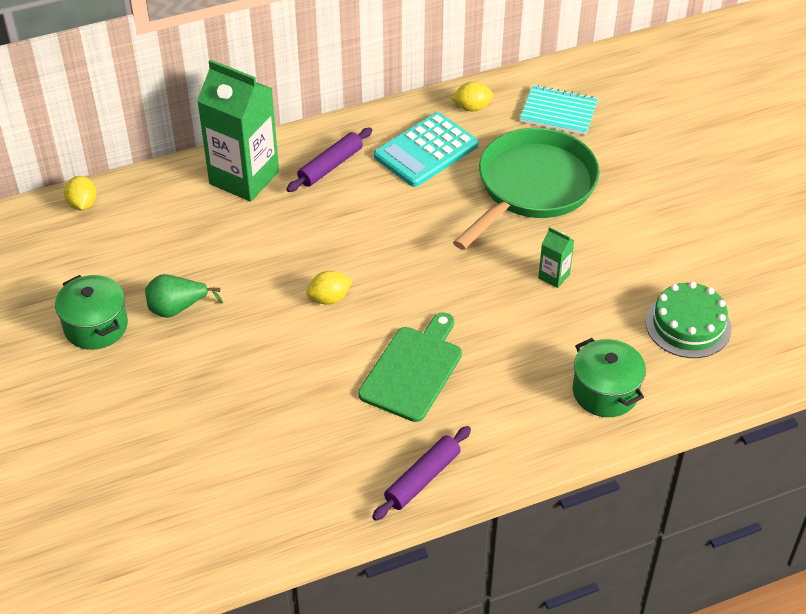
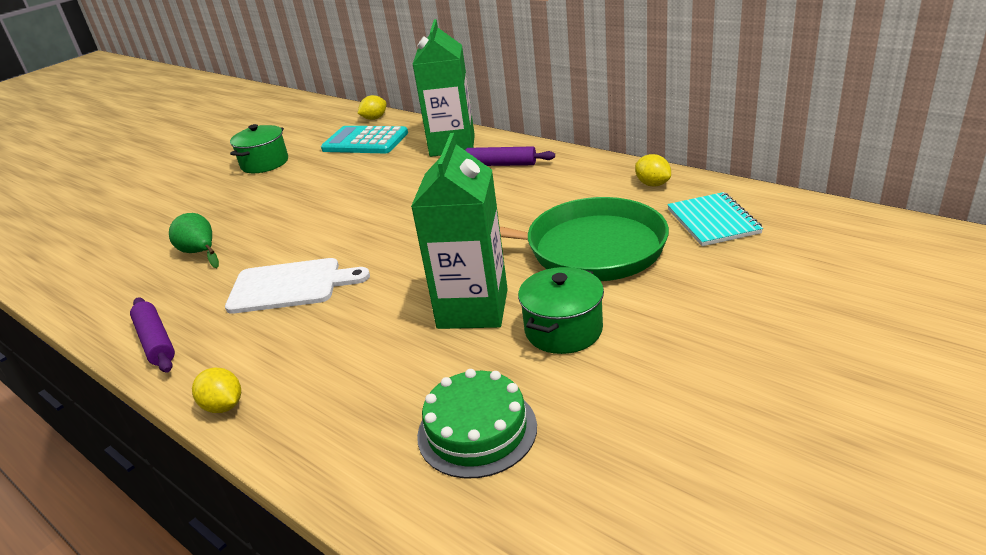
camera: 65 degrees right, 15 degrees down
(177, 308) = (299, 178): green pear -> green pear (201, 253)
(329, 298) = (350, 220): yellow lemon -> yellow lemon (224, 406)
(413, 370) = (290, 286): green cutting board -> white cutting board
(422, 479) = (156, 341): purple rolling pin -> purple rolling pin turned 45 degrees clockwise
(426, 151) = (568, 188): turquoise calculator -> turquoise calculator (365, 141)
(554, 276) = (473, 308): green carton -> green carton, size x2.34
(605, 392) = (323, 407): green pot -> green pot (563, 330)

